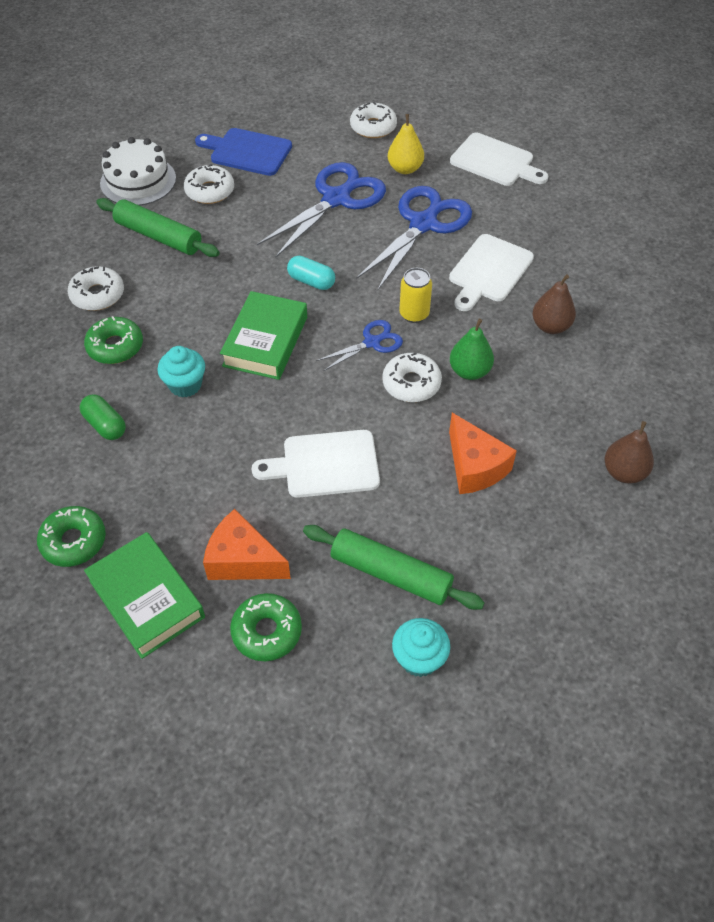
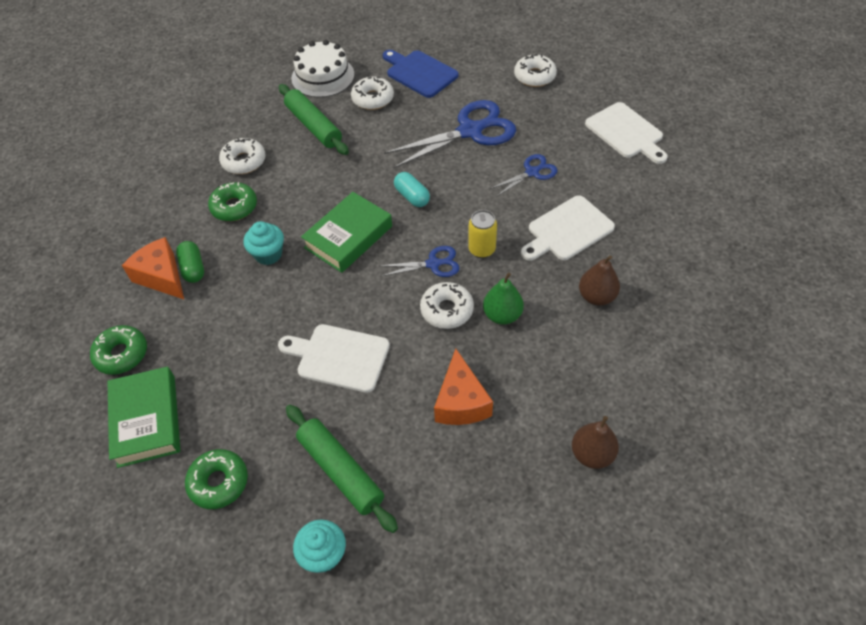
camera: 25 degrees right, 0 degrees up
(243, 560) = (233, 415): orange cheese -> orange cheese (162, 277)
(405, 169) = (542, 119): yellow pear -> none
(423, 224) = (532, 172): blue scissors -> blue scissors, size x0.52

